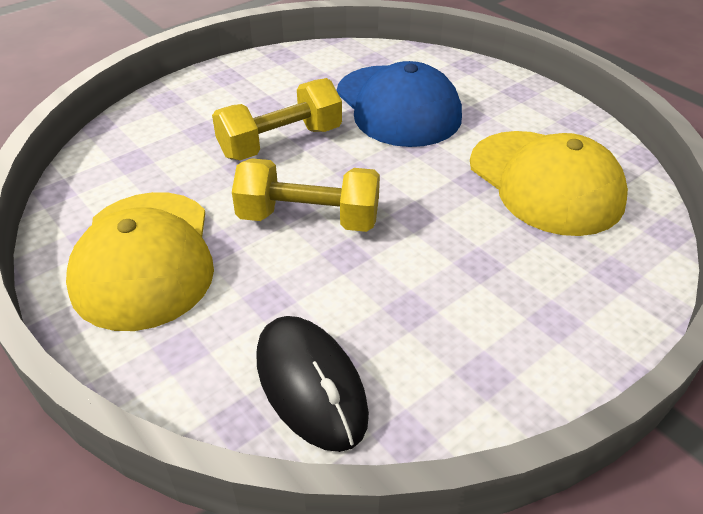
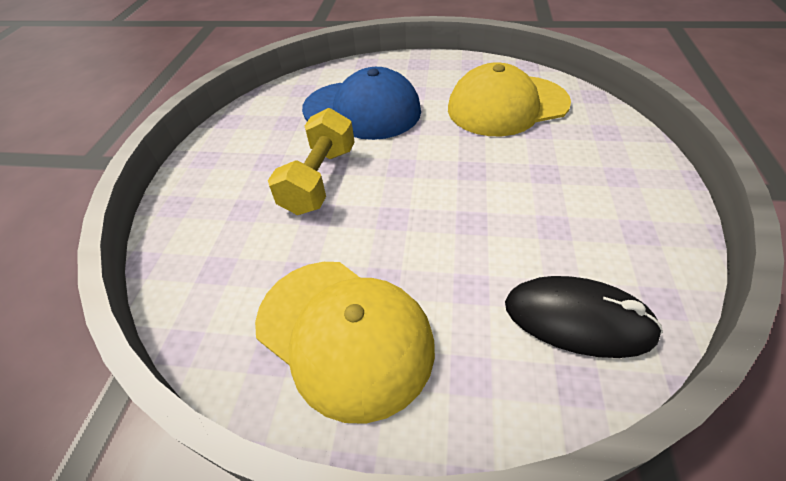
camera: 40 degrees left, 5 degrees up
(308, 218) = (415, 216): yellow dumbbell -> none
(545, 182) = (507, 106): yellow cap -> yellow cap turned 150 degrees clockwise

